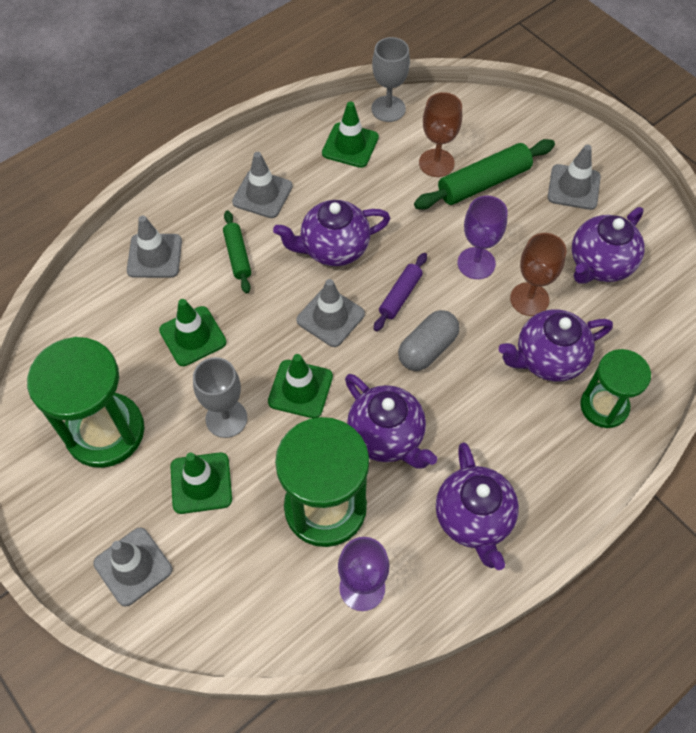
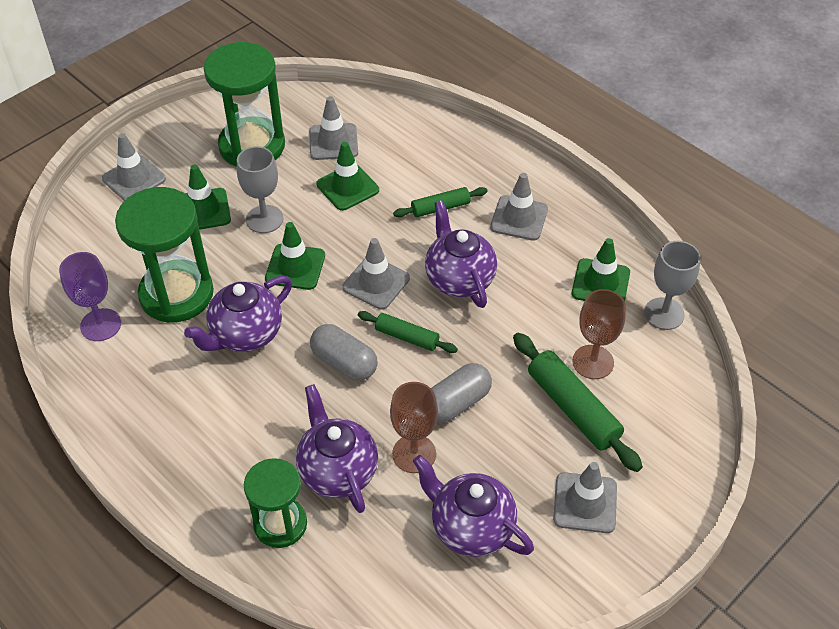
camera: 85 degrees right, 10 degrees down
(154, 256) = (432, 151): grey traffic cone -> grey traffic cone (333, 142)
(400, 295) = (407, 337): purple rolling pin -> green rolling pin
(473, 519) = (158, 405): purple teapot -> none
(476, 263) = (456, 403): purple goblet -> grey capsule

